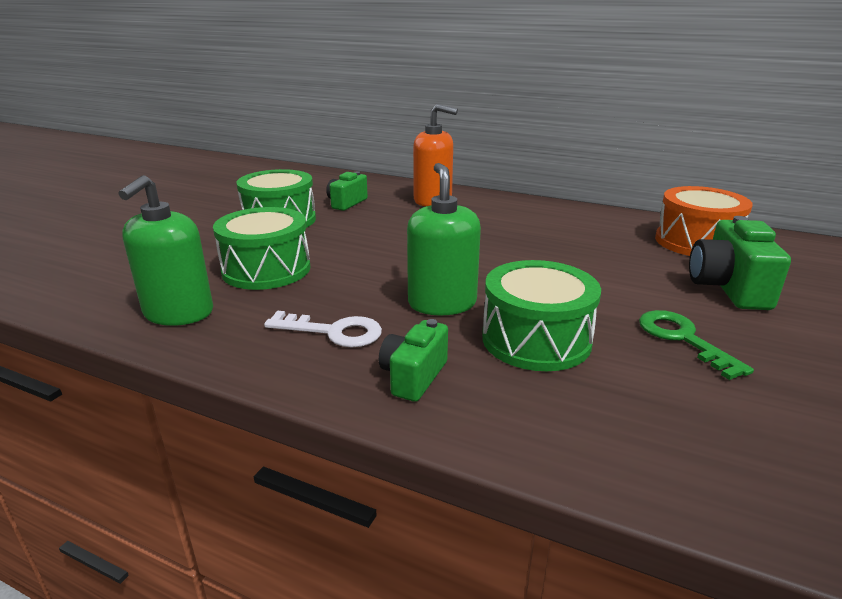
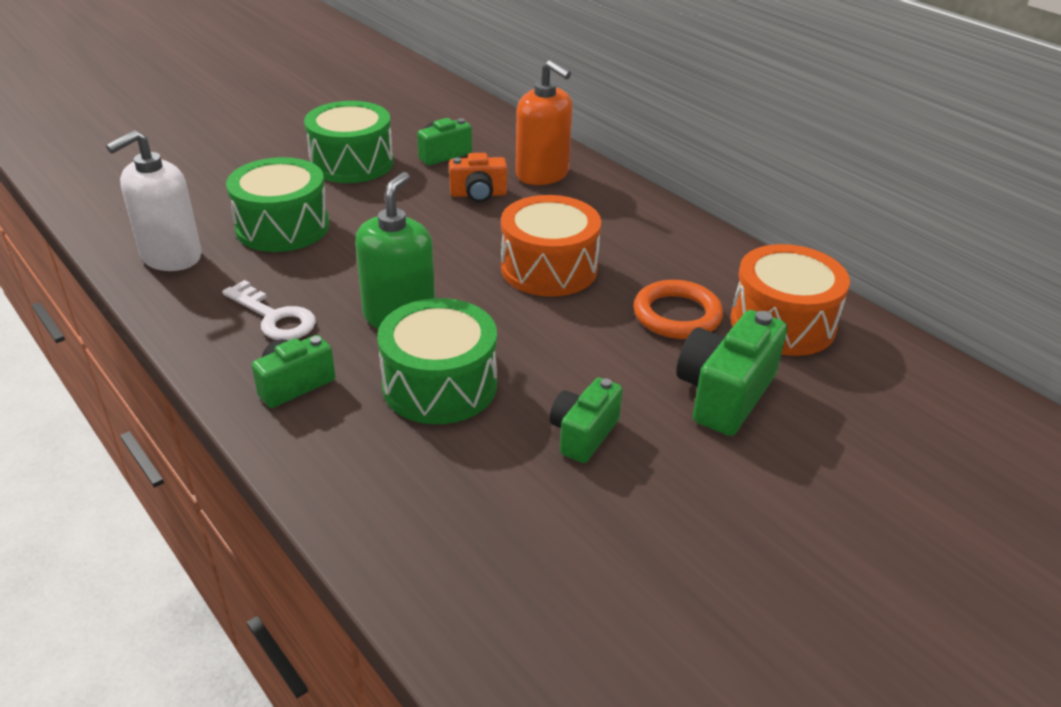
camera: 25 degrees right, 10 degrees up
(178, 313) = (171, 256): green soap dispenser -> white soap dispenser
(402, 219) = (478, 194): none -> orange camera
(511, 248) = (549, 268): none -> orange drum
(631, 253) = (677, 315): none -> orange ring
(683, 339) = (583, 434): green key -> green camera

